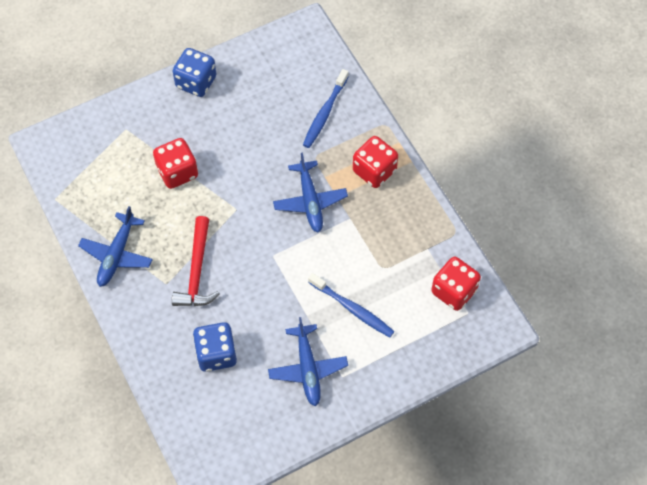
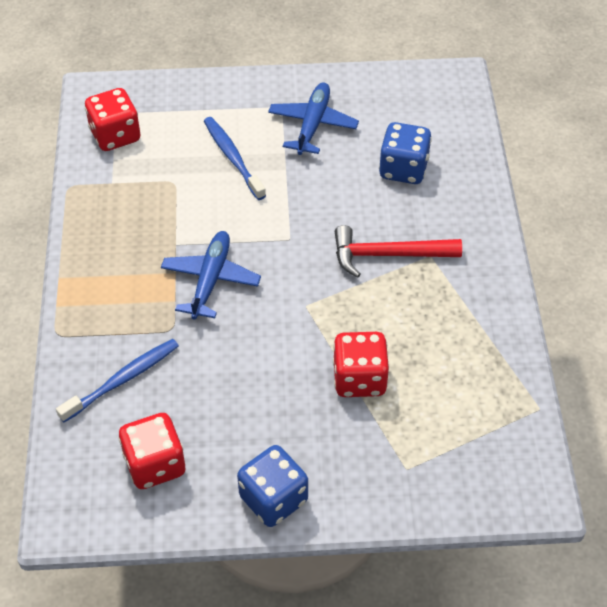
camera: 155 degrees left, 10 degrees down
(117, 254) = (478, 308): blue plane -> none
(196, 271) = (388, 255): red hammer -> red hammer turned 120 degrees counterclockwise
(374, 171) = (110, 284): red dice -> red dice (155, 464)

